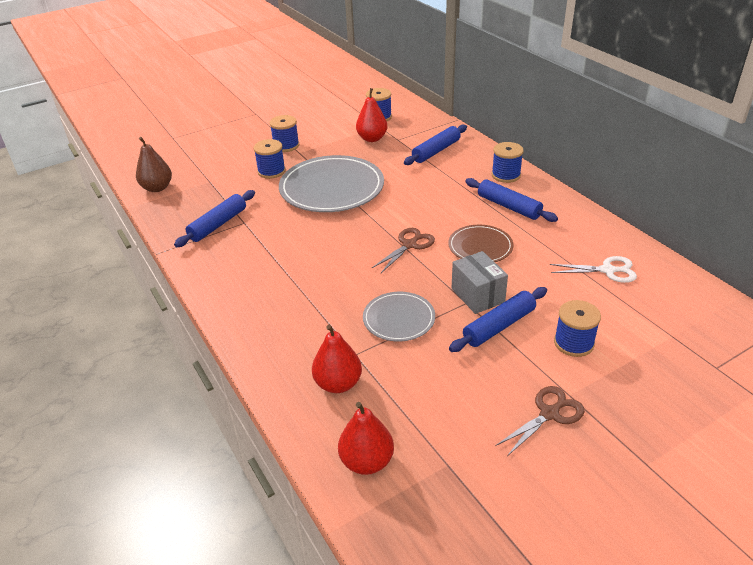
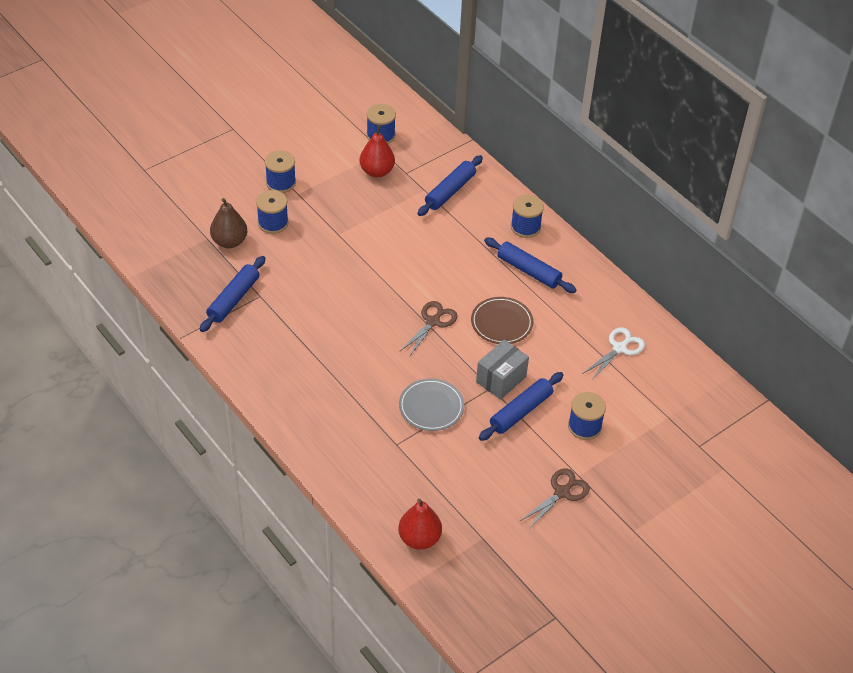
camera: 10 degrees left, 10 degrees up
(157, 188) = (152, 249): brown pear -> brown pear (229, 241)
(332, 188) = (343, 247): grey plate -> none
(338, 384) = (386, 473): red pear -> none
(477, 295) = (501, 379): grey box -> grey box turned 75 degrees clockwise
(607, 270) = (619, 348): white scissors -> white scissors turned 45 degrees counterclockwise

